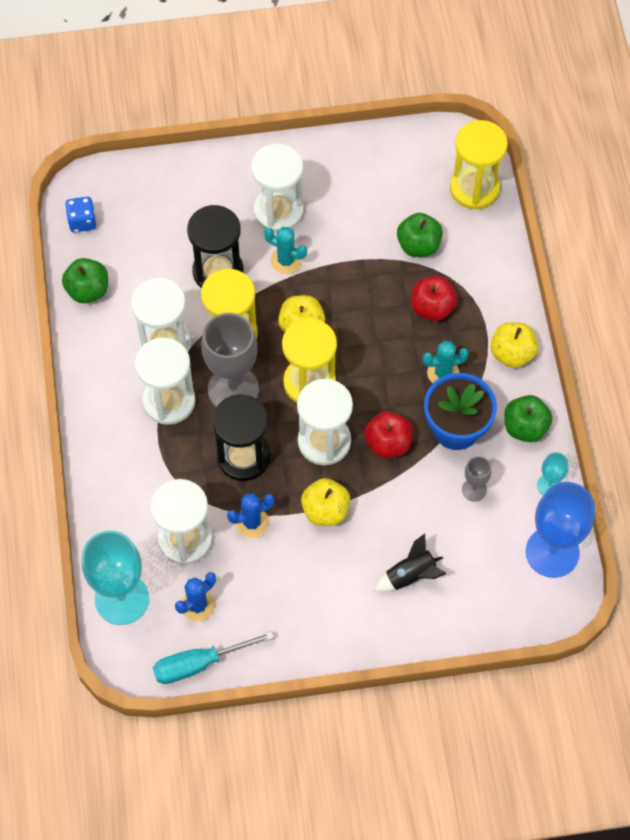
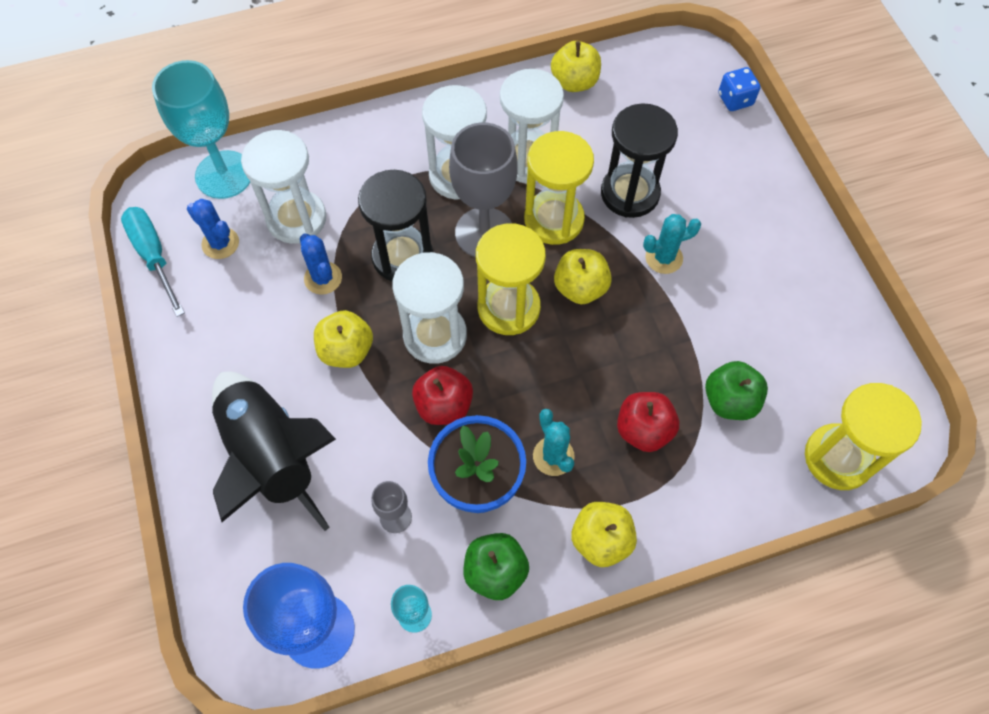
camera: 80 degrees right, 0 degrees up
(82, 221) = (655, 62): blue dice -> blue dice (735, 100)
(88, 290) = (574, 82): green apple -> yellow apple
(278, 211) = (728, 239): white hourglass -> none
(286, 261) = (664, 258): turquoise cactus -> turquoise cactus turned 60 degrees clockwise
(410, 576) = (271, 457): black rocket -> black rocket, size x2.13

